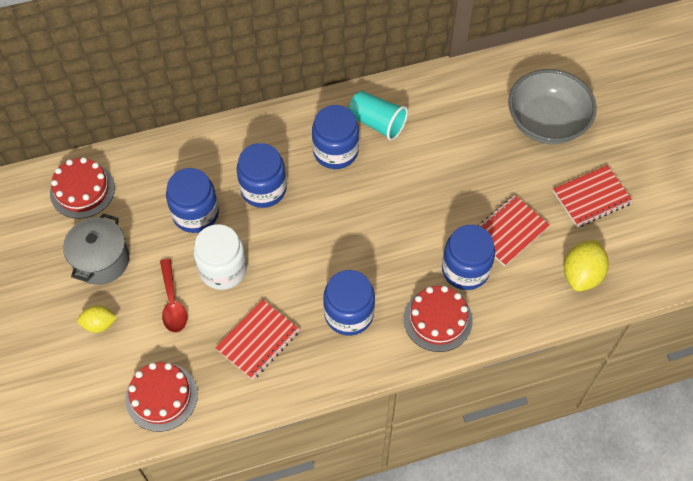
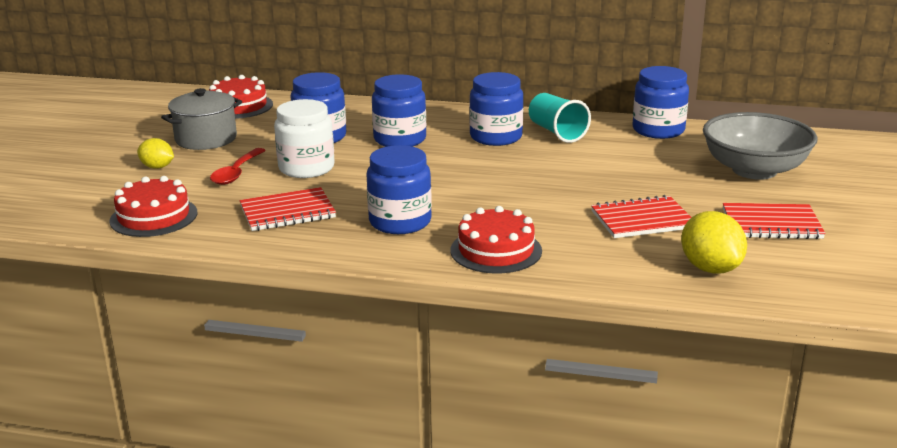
camera: 30 degrees right, 35 degrees down
(465, 269) = (563, 229): blue jar -> blue jar (658, 130)
(581, 274) = (710, 268): yellow lemon -> yellow lemon turned 75 degrees counterclockwise

